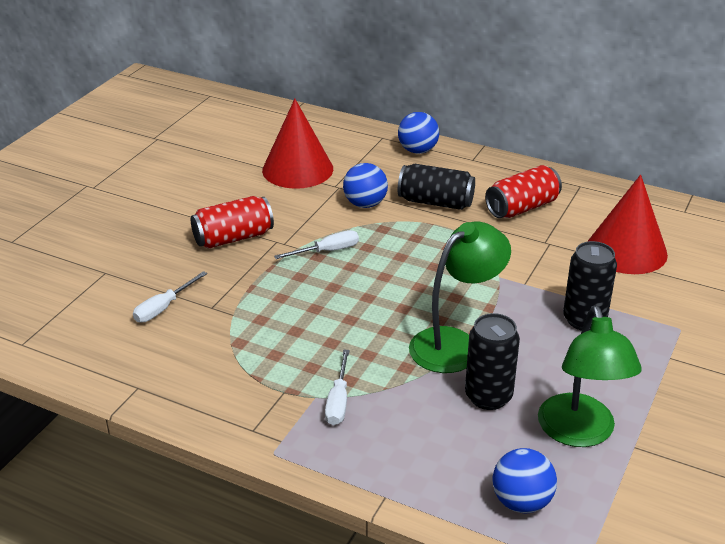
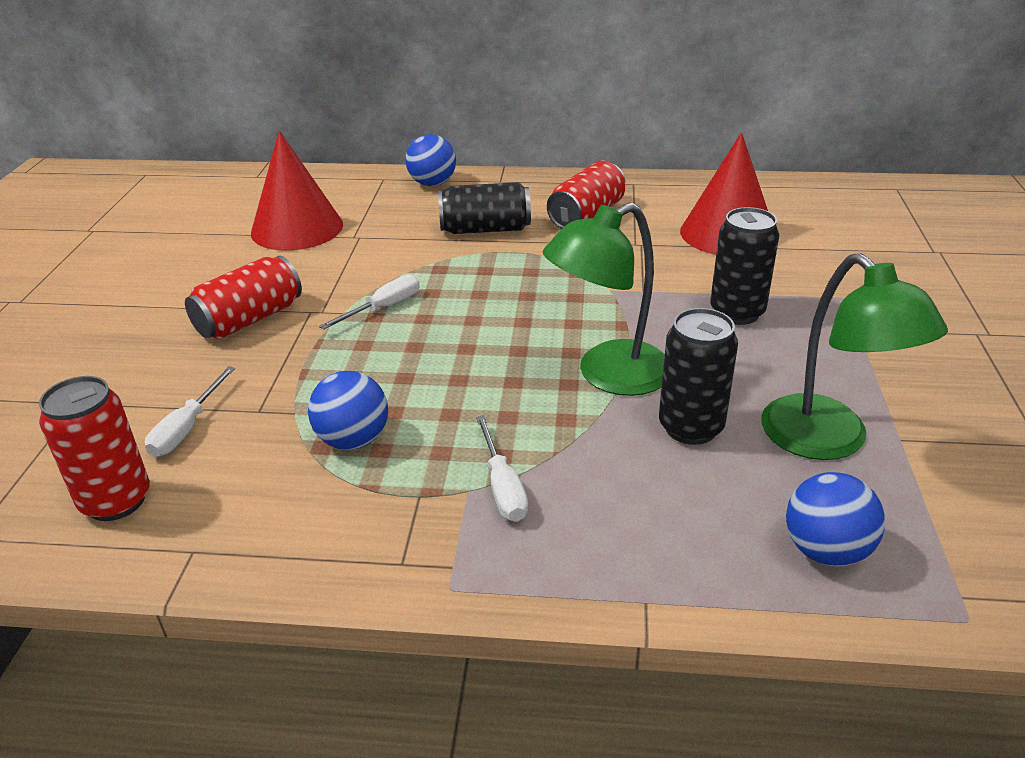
camera: 20 degrees left, 0 degrees up
(106, 344) = (116, 501): none -> red can
(365, 204) = (402, 248): blue ball -> blue ball (353, 440)
(455, 343) = (608, 375): green lamp -> green lamp turned 150 degrees counterclockwise

